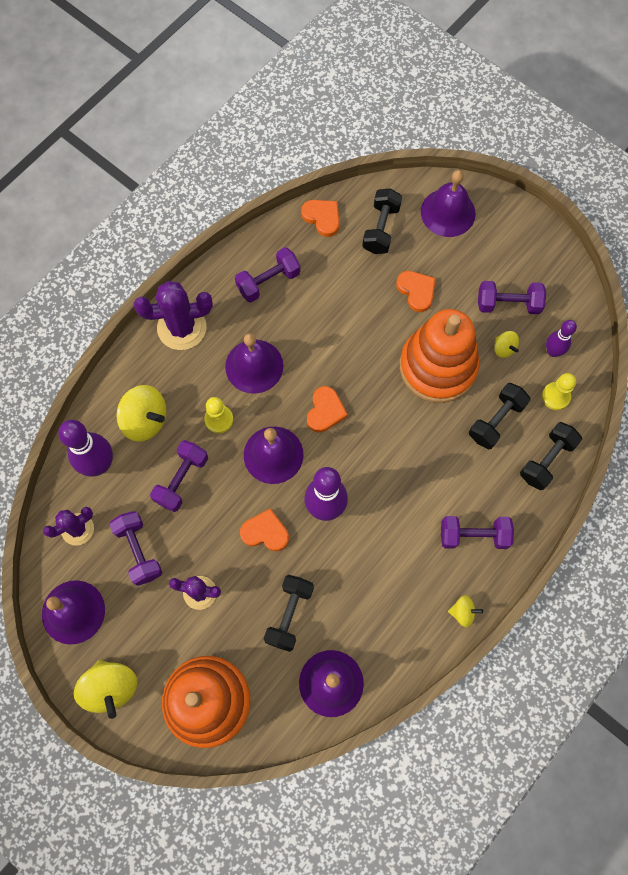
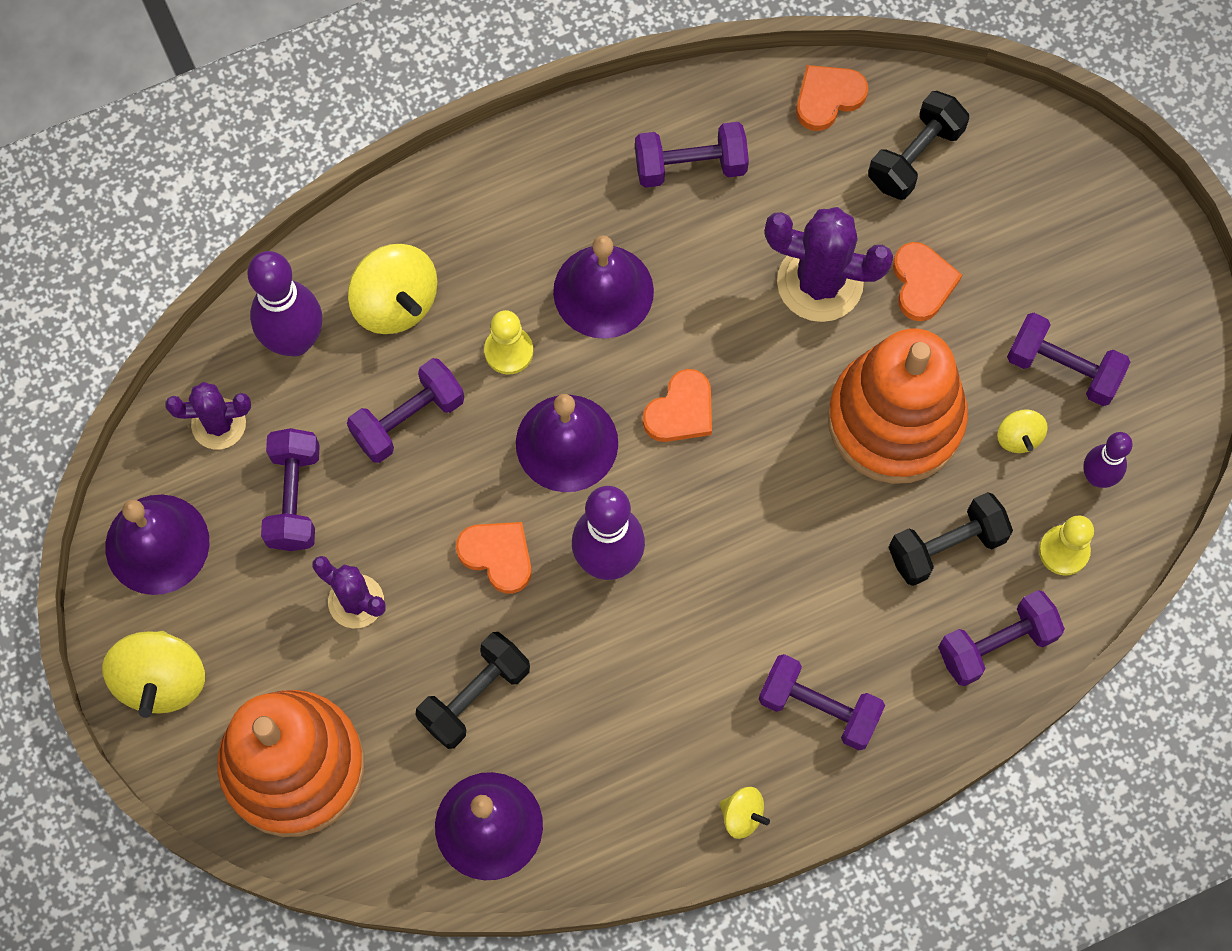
camera: 25 degrees right, 0 degrees up
(182, 328) = (519, 182): purple cactus -> purple cactus (820, 282)
(322, 218) = (828, 98): orange heart -> orange heart turned 105 degrees counterclockwise
(448, 212) = (1040, 175): purple bell -> none
(546, 460) = (996, 644): black dumbbell -> purple dumbbell

